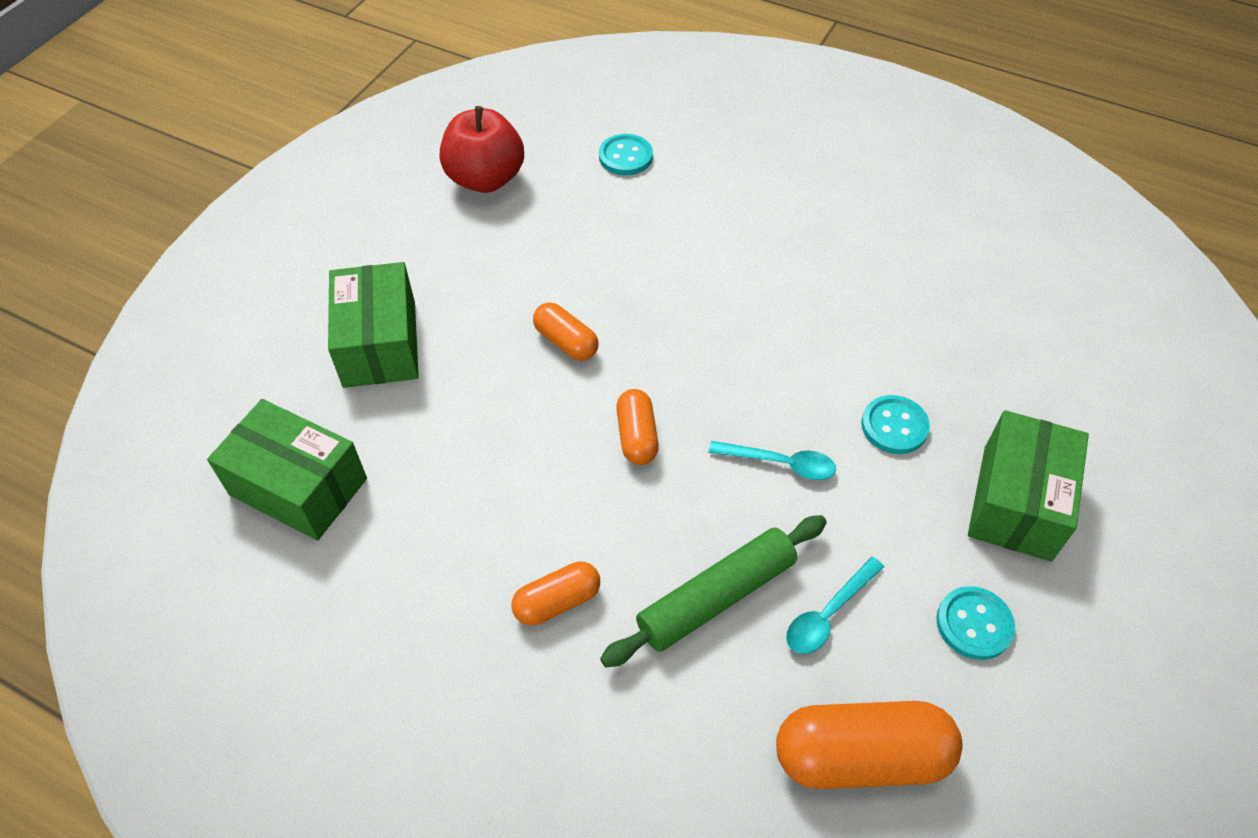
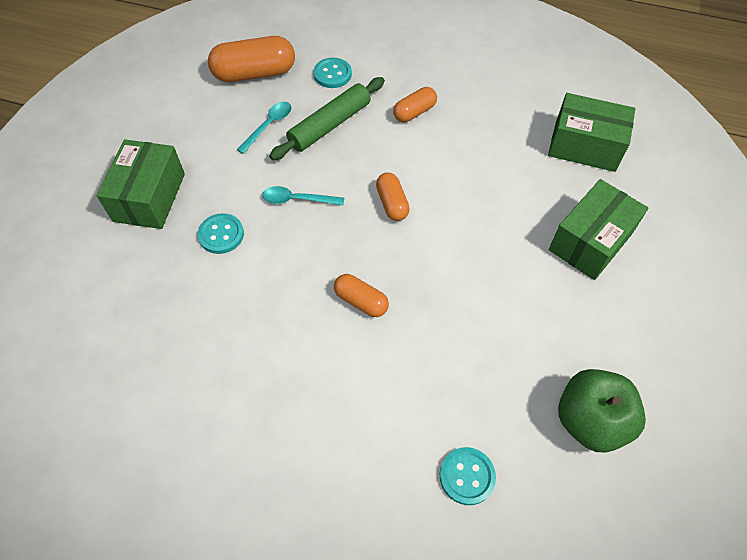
camera: 170 degrees right, 5 degrees up
(379, 344) = (590, 241): green box -> green box turned 60 degrees clockwise
(485, 179) = (590, 420): red apple -> green apple
(566, 342) = (459, 263): orange capsule -> orange capsule (361, 301)
(974, 624) = (190, 131): turquoise button -> turquoise button (332, 74)

